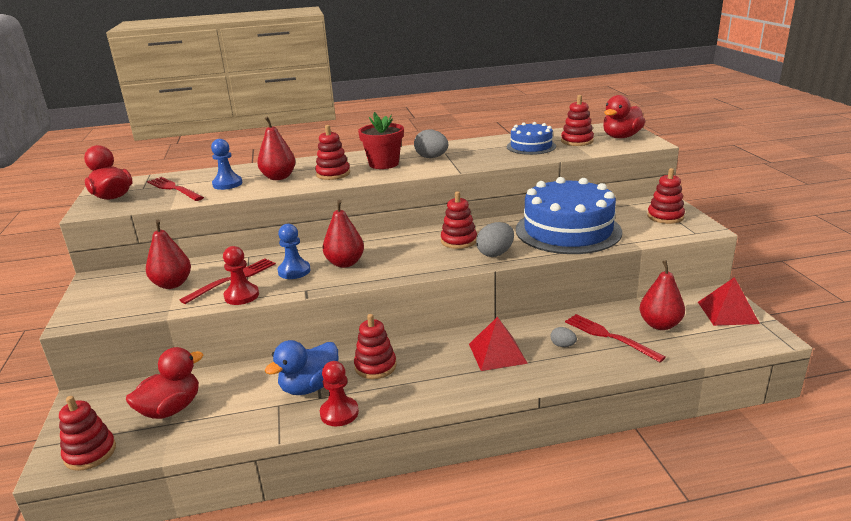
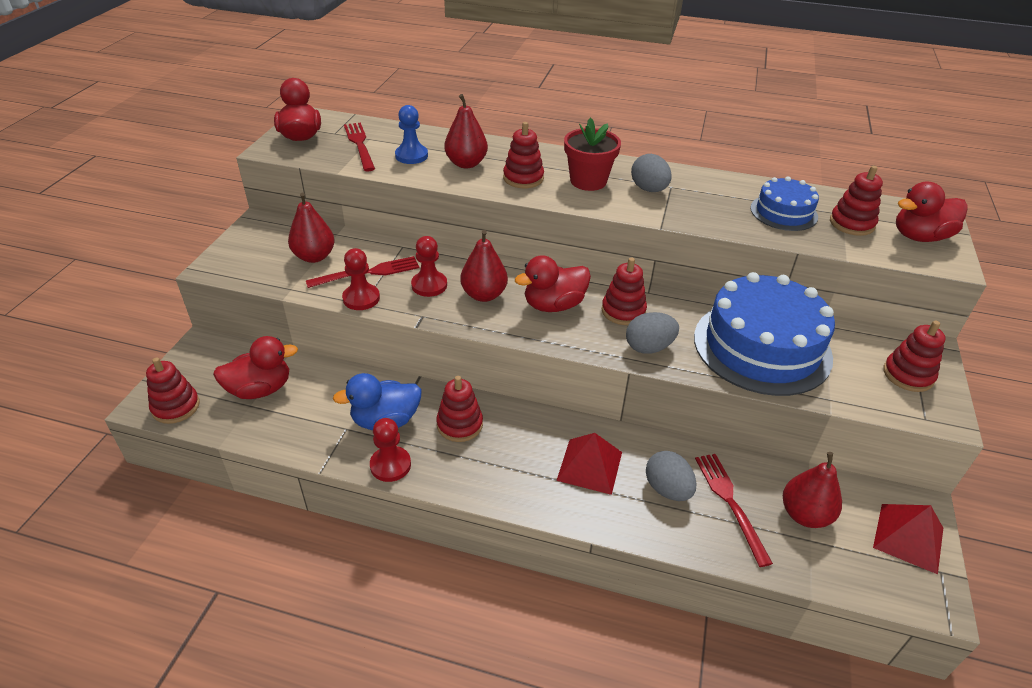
camera: 25 degrees right, 15 degrees up
(294, 271) = (429, 285): blue pawn -> red pawn
(405, 253) = (554, 305): none -> red duck
(562, 345) = (667, 489): grey egg -> grey egg, size x1.77

